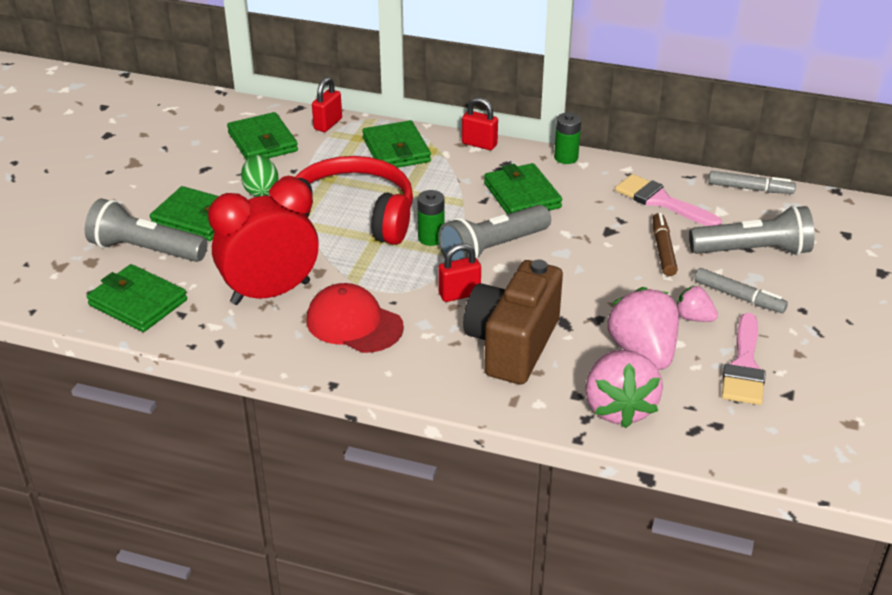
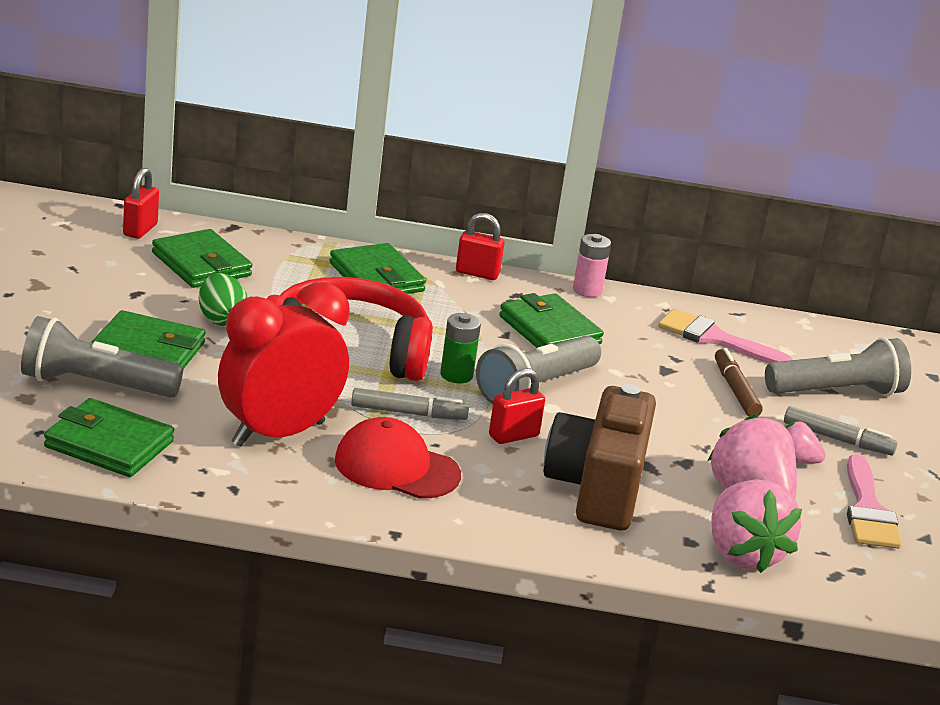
camera: 15 degrees left, 10 degrees down
(328, 124) = (278, 246): red padlock -> red padlock (140, 230)
(566, 158) = (587, 290): green battery -> pink battery
(750, 189) = (811, 327): grey marker -> grey marker (408, 413)

